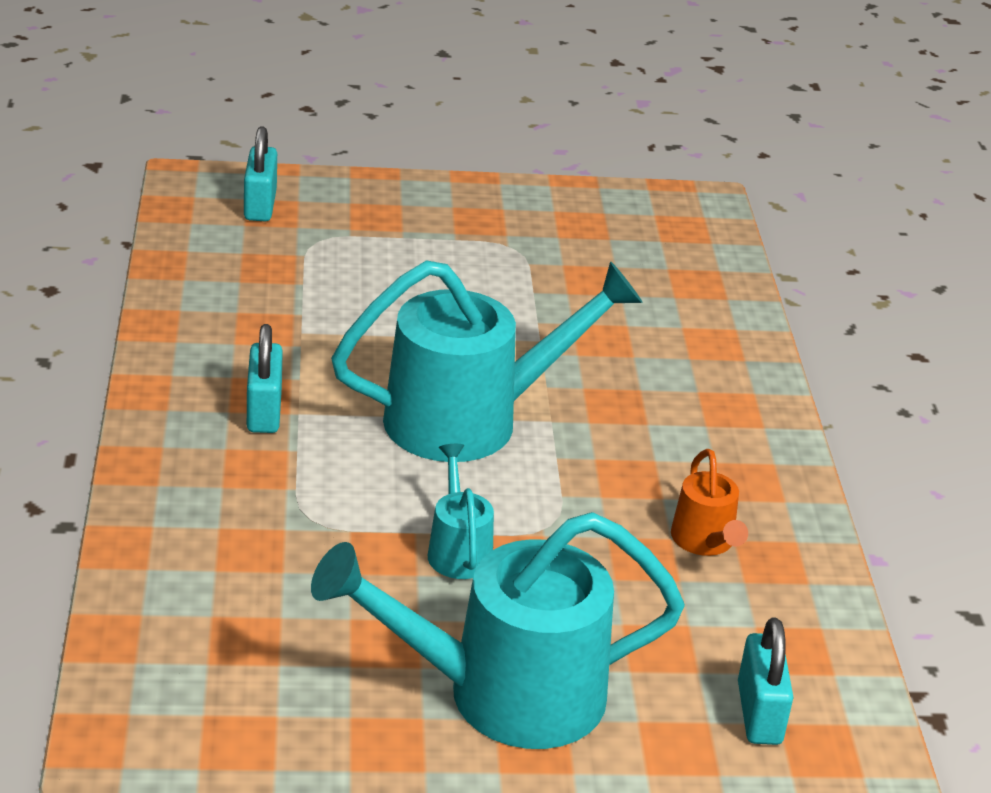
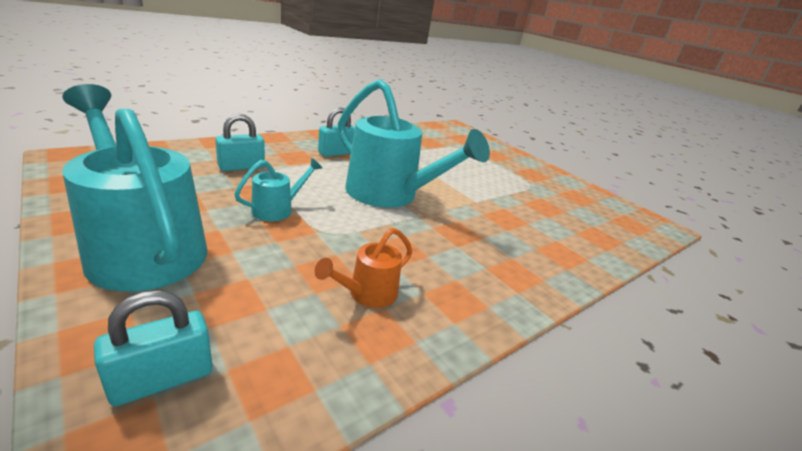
camera: 55 degrees right, 5 degrees down
(260, 205) = (462, 136): turquoise padlock -> turquoise padlock (241, 167)

